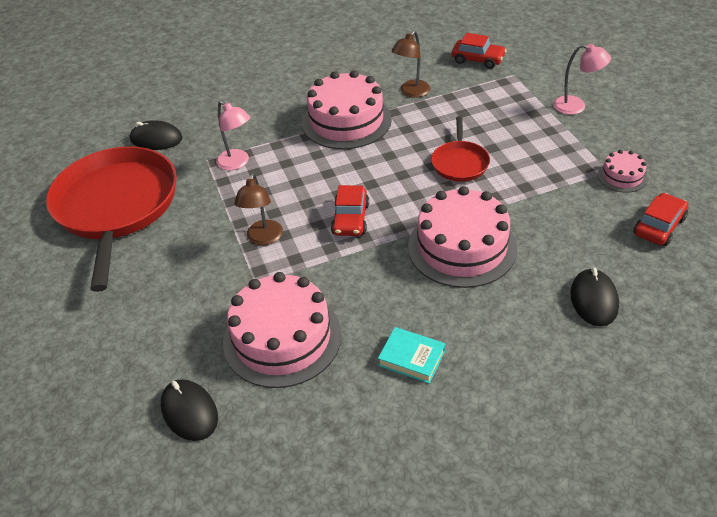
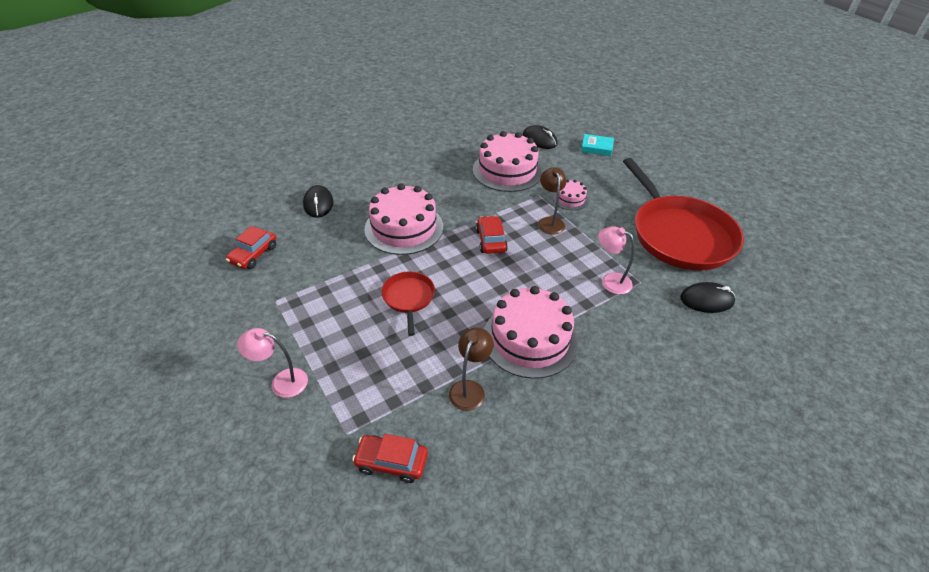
camera: 165 degrees right, 0 degrees up
(411, 358) = (430, 168): turquoise book -> turquoise book (596, 148)
(622, 176) = (265, 296): pink cake -> pink cake (570, 199)

